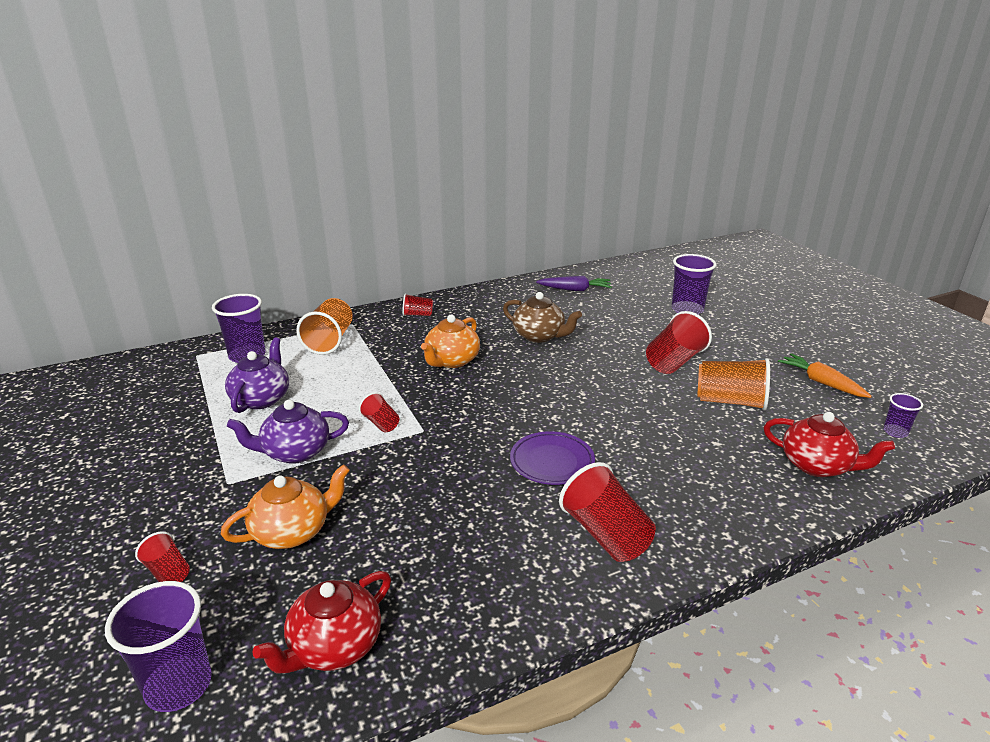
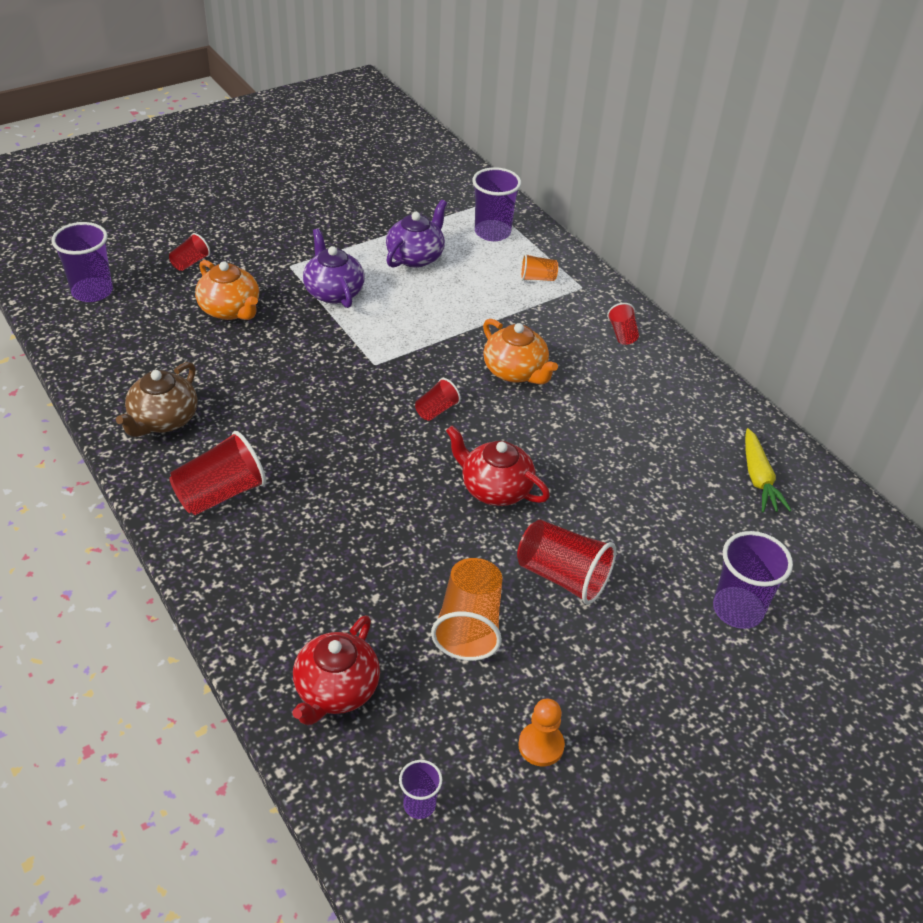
camera: 80 degrees right, 15 degrees up
(261, 399) = (416, 257): purple teapot -> purple teapot turned 60 degrees counterclockwise
(329, 341) = (537, 278): orange cup -> orange cup, size x0.54
(334, 646) = (113, 350): red teapot -> red teapot (495, 488)
(381, 423) = (383, 335): red cup -> red cup (436, 410)
(451, 361) = (515, 371): orange teapot -> orange teapot turned 150 degrees counterclockwise
(539, 336) = (598, 443): brown teapot -> brown teapot (163, 420)
(552, 462) = (329, 456): purple plate -> none
(575, 290) = (758, 478): purple carrot -> yellow carrot
(821, 382) = (541, 745): orange carrot -> orange pawn

